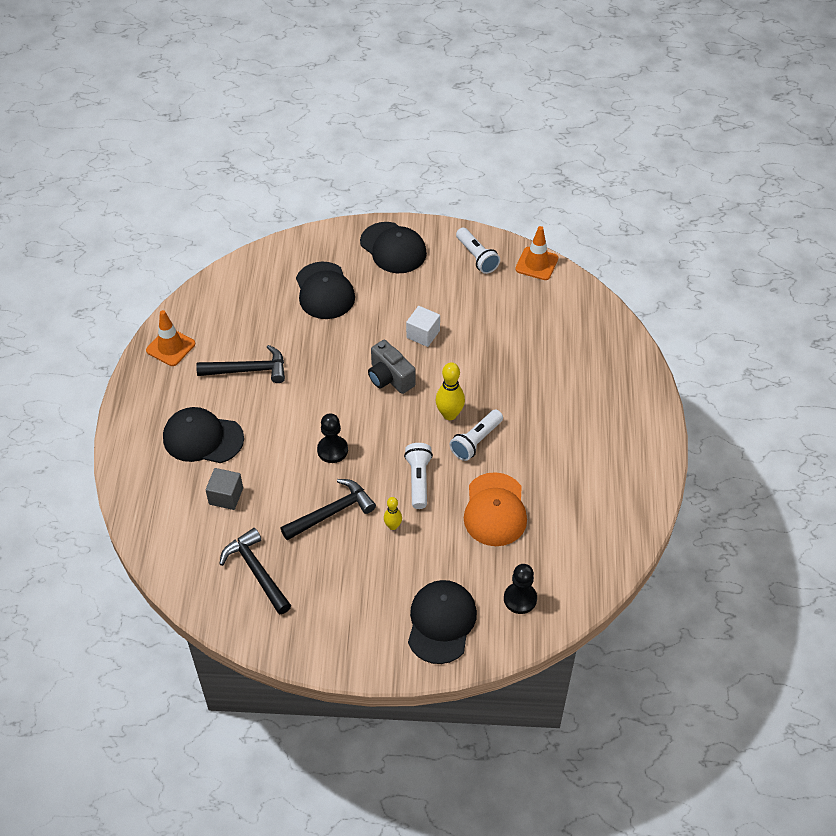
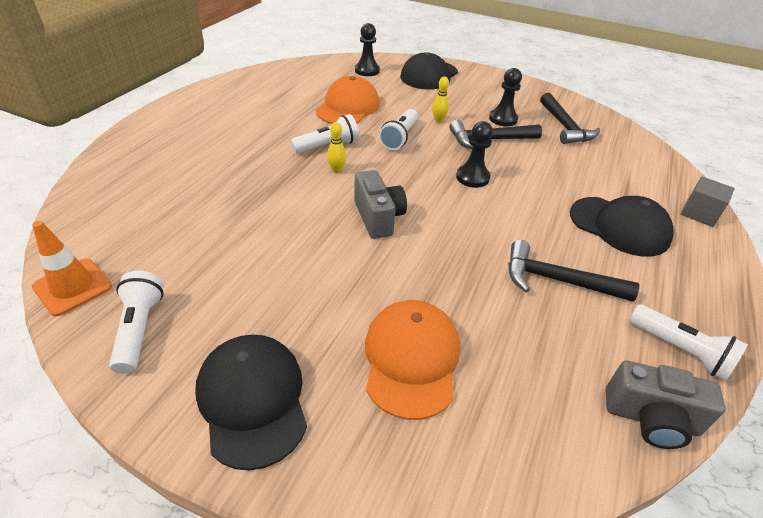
camera: 160 degrees left, 10 degrees down
(170, 347) = (680, 350): orange traffic cone -> white flashlight
(193, 304) = (651, 418): none -> grey camera
(226, 496) = (591, 175): grey cube -> grey cube (699, 213)
(324, 291) = (411, 359): black cap -> orange cap
(326, 558) = (503, 119): none -> black pawn
(423, 334) = (307, 249): white cube -> none
(449, 414) = (336, 170): yellow bowling pin -> yellow bowling pin, size x0.60

